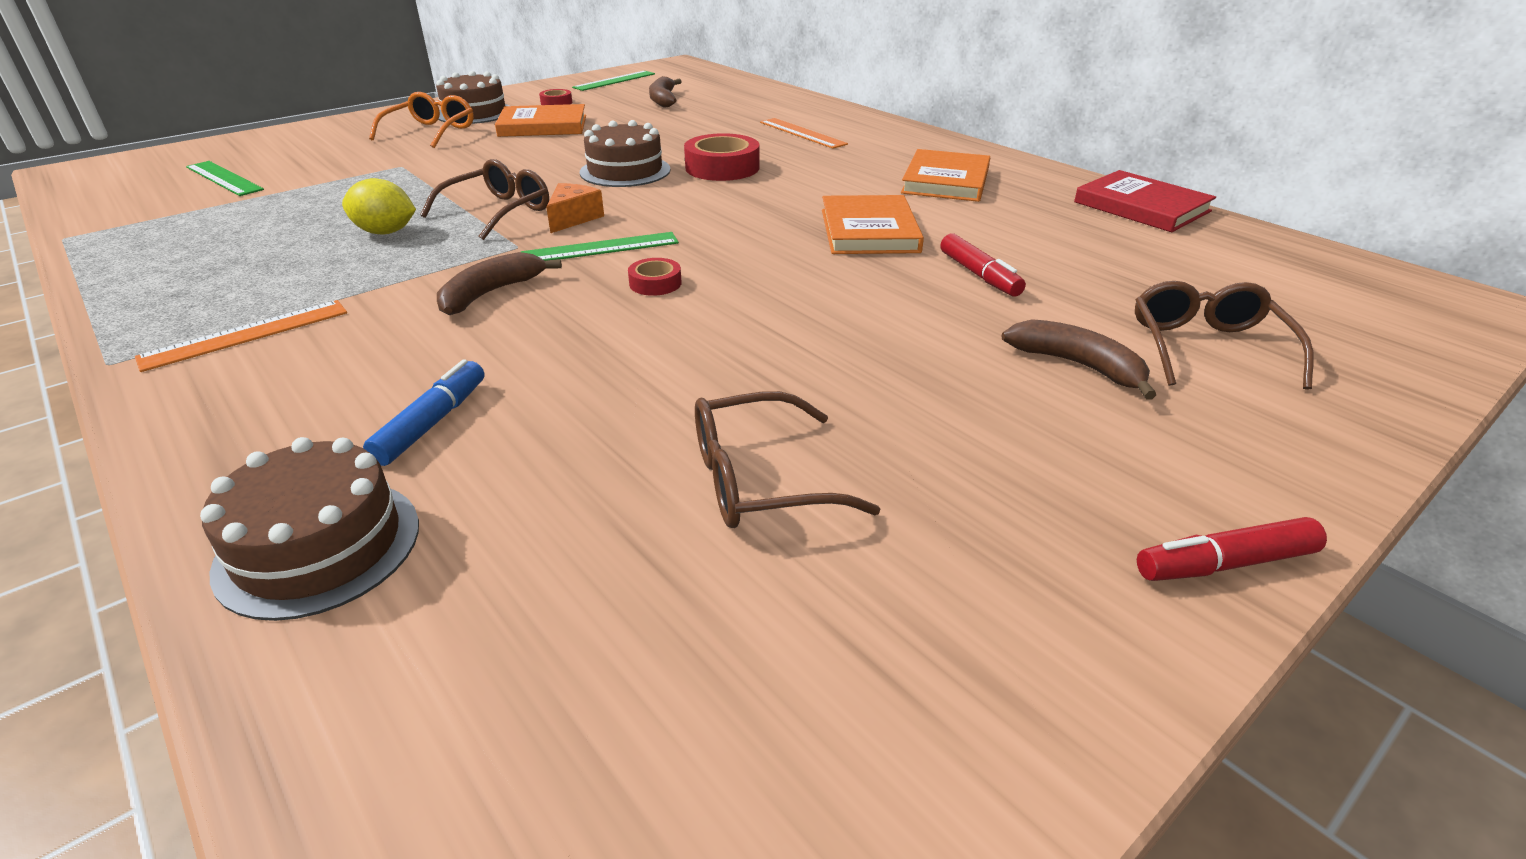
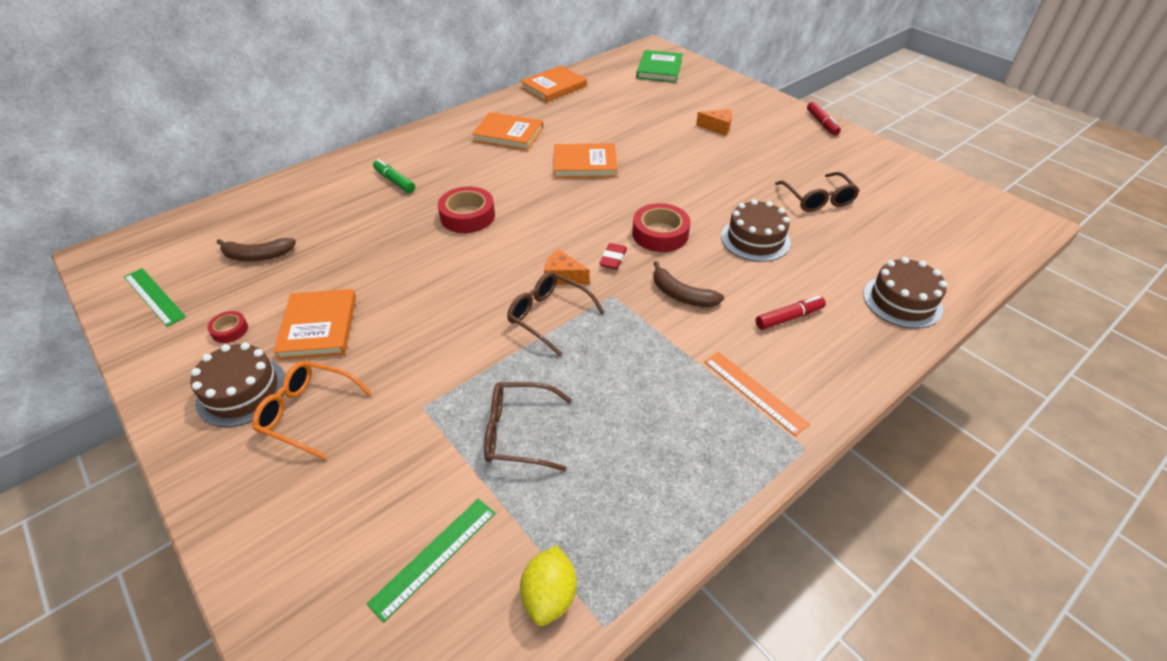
camera: 90 degrees left, 10 degrees up
(386, 232) = (588, 371): yellow lemon -> yellow lemon (549, 596)
(432, 423) = (814, 289): blue marker -> none
(600, 248) = (613, 259): green ruler -> red eraser
(625, 171) = (466, 261): brown cake -> brown cake (755, 239)
(655, 283) = (660, 234): red tape -> red tape, size x1.92
(802, 133) = (394, 181): orange ruler -> green marker
(979, 275) = (638, 138): red marker -> red marker (789, 318)
(1077, 365) = (717, 127): brown banana -> orange cheese
(1141, 207) = (554, 87): red book -> orange book
(1206, 347) = (697, 101): brown glasses -> brown glasses (518, 432)
(1344, 308) = (659, 69): none -> green book

